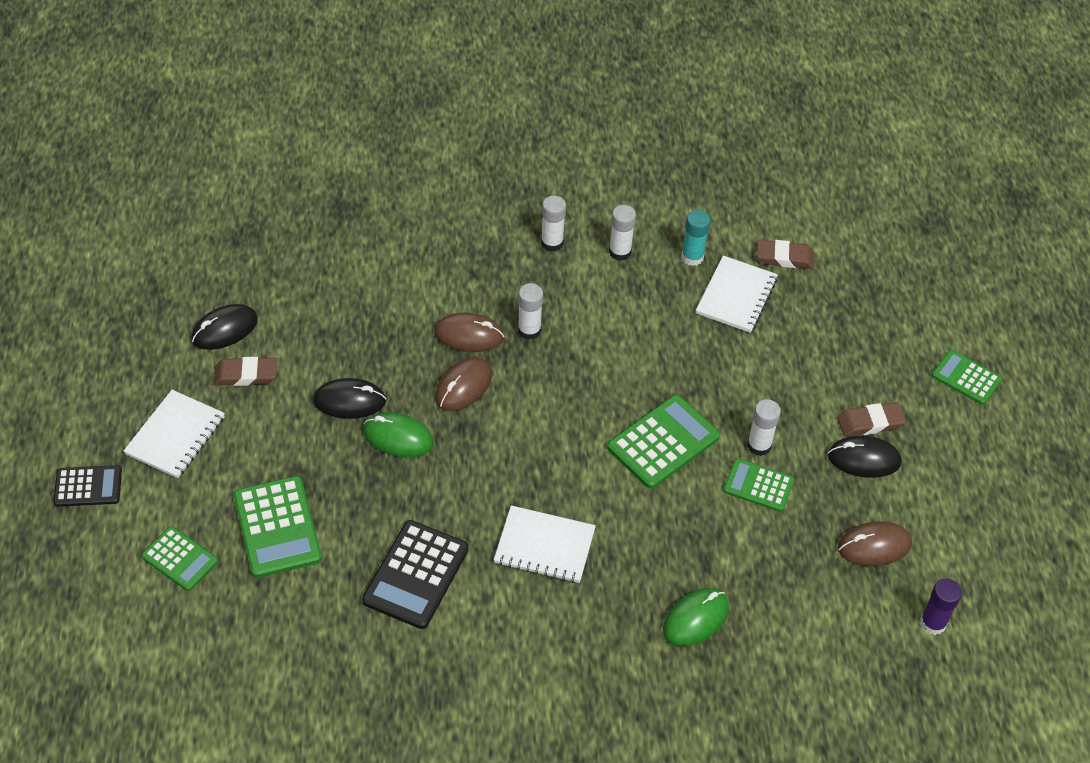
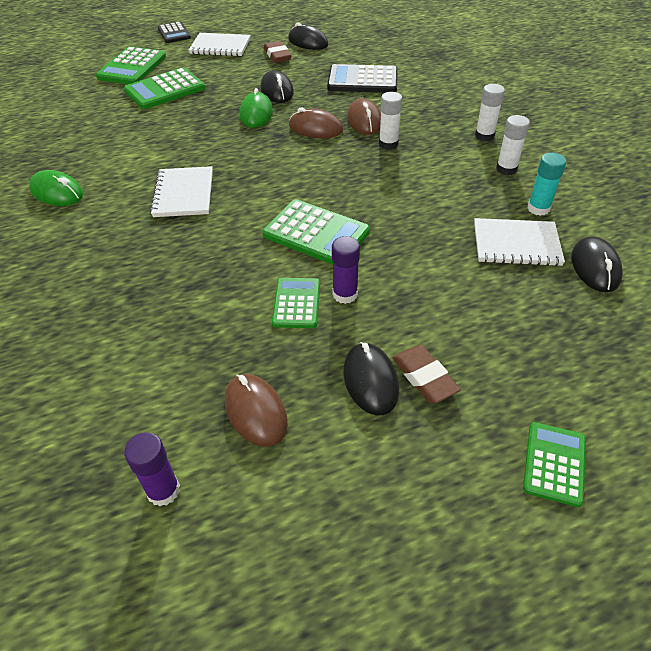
camera: 75 degrees right, 5 degrees down
(180, 559) = (132, 67): green calculator -> green calculator, size x1.59
(415, 575) = (141, 145): black calculator -> black calculator (362, 80)
(695, 619) = (131, 291): green mouse -> green mouse (57, 192)
(759, 445) = (345, 294): white glue stick -> purple glue stick
(784, 257) = (595, 267): brown eraser -> black mouse

